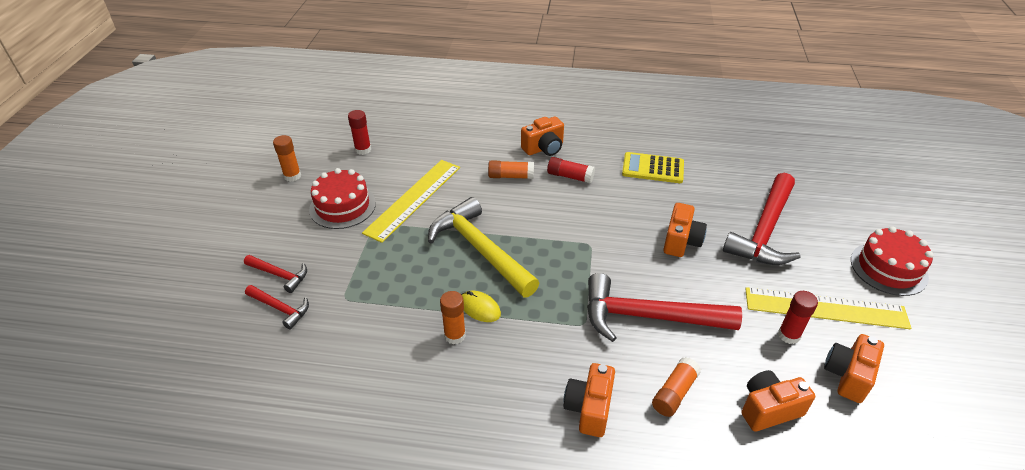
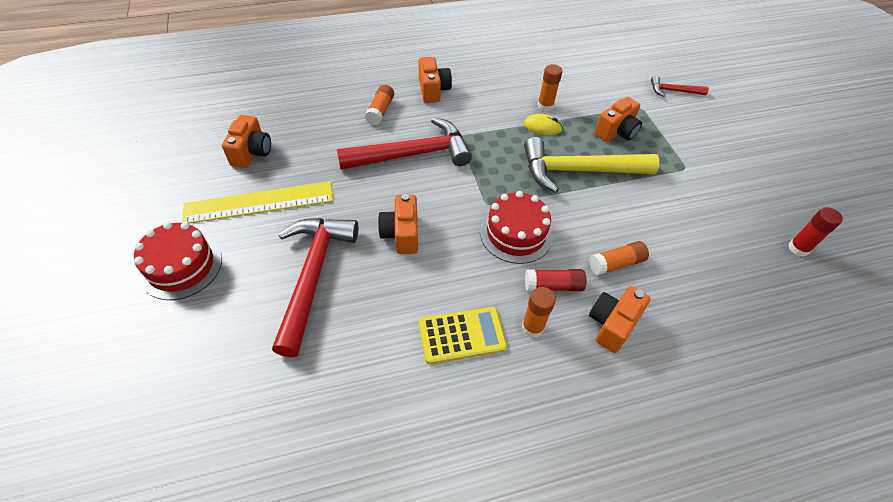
camera: 155 degrees right, 10 degrees up
(279, 275) = (702, 110): red hammer -> none
(292, 176) = (814, 192): orange glue stick -> orange glue stick (532, 327)
(342, 206) = (732, 176): red cake -> red cake (516, 233)
(414, 199) = (681, 203): yellow ruler -> none
(480, 249) = (579, 171): yellow hammer -> yellow hammer turned 150 degrees clockwise
(768, 409) = (314, 117): orange camera -> orange camera (616, 132)
(789, 335) = (295, 170): red glue stick -> none

